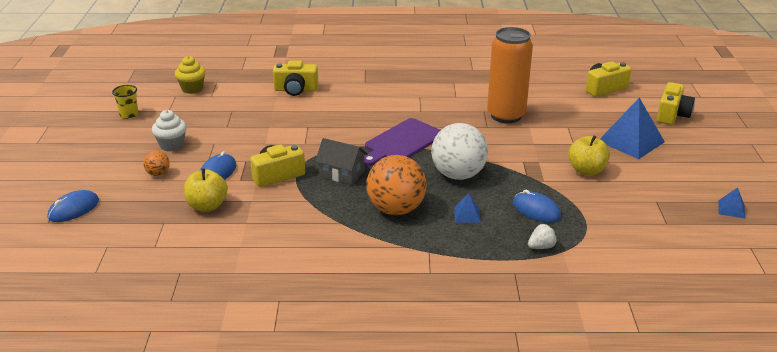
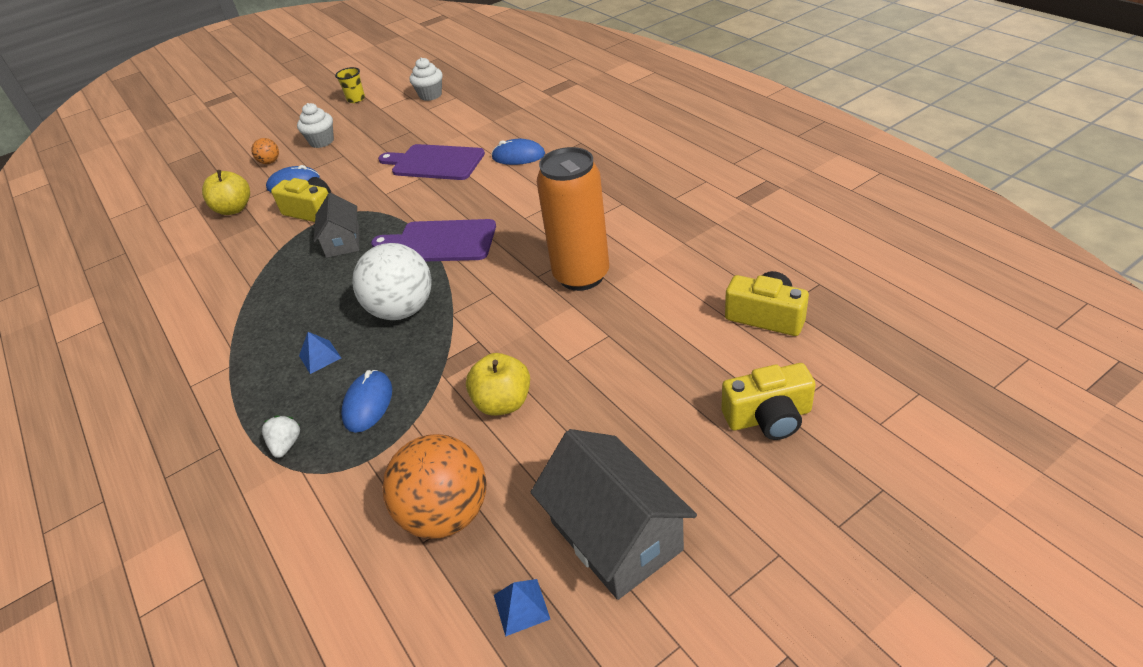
camera: 60 degrees right, 10 degrees up
(74, 209) = (192, 162): blue mouse -> blue mouse (518, 156)
(192, 89) = (430, 95): yellow cupcake -> white cupcake
(296, 90) = (486, 135): yellow camera -> none
(297, 116) = (434, 162): none -> purple cutting board
(396, 209) = (298, 306): orange ball -> orange ball (446, 514)
(541, 247) = (286, 445): white strawberry -> white strawberry turned 120 degrees counterclockwise
(631, 141) = (630, 409): blue pyramid -> none
(709, 173) = (615, 536): none -> grey house

